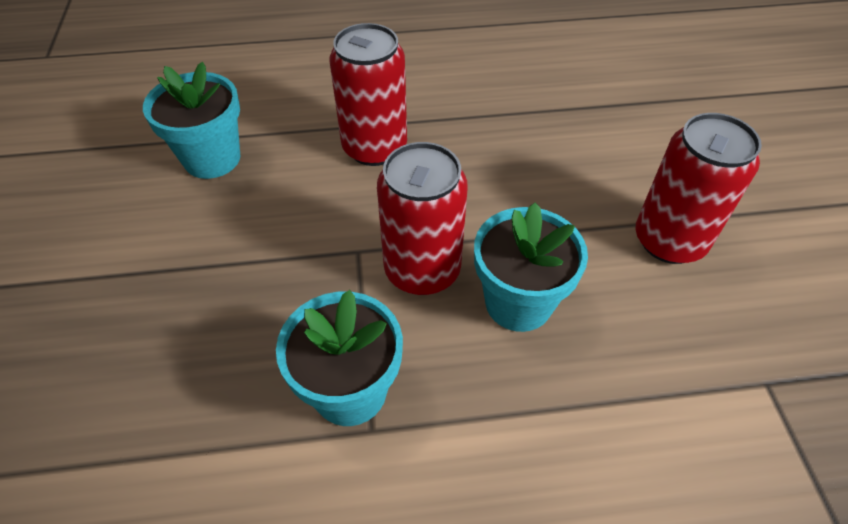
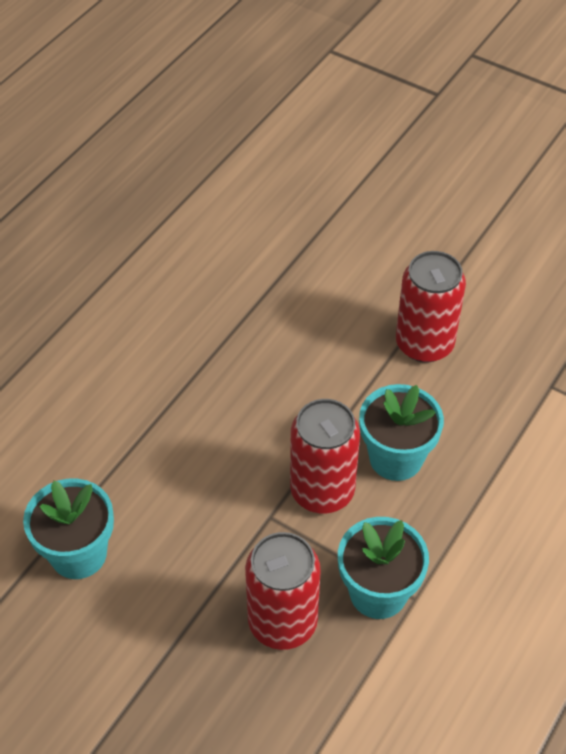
camera: 50 degrees left, 0 degrees up
(374, 148) = (179, 440): red can -> red can (282, 622)

